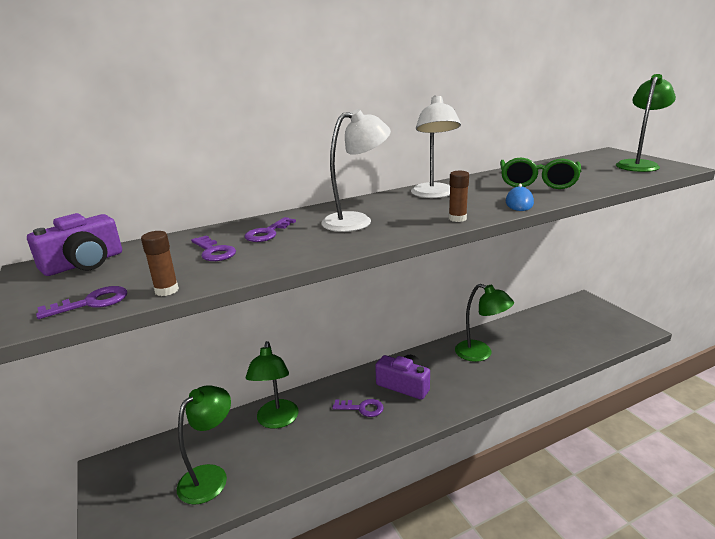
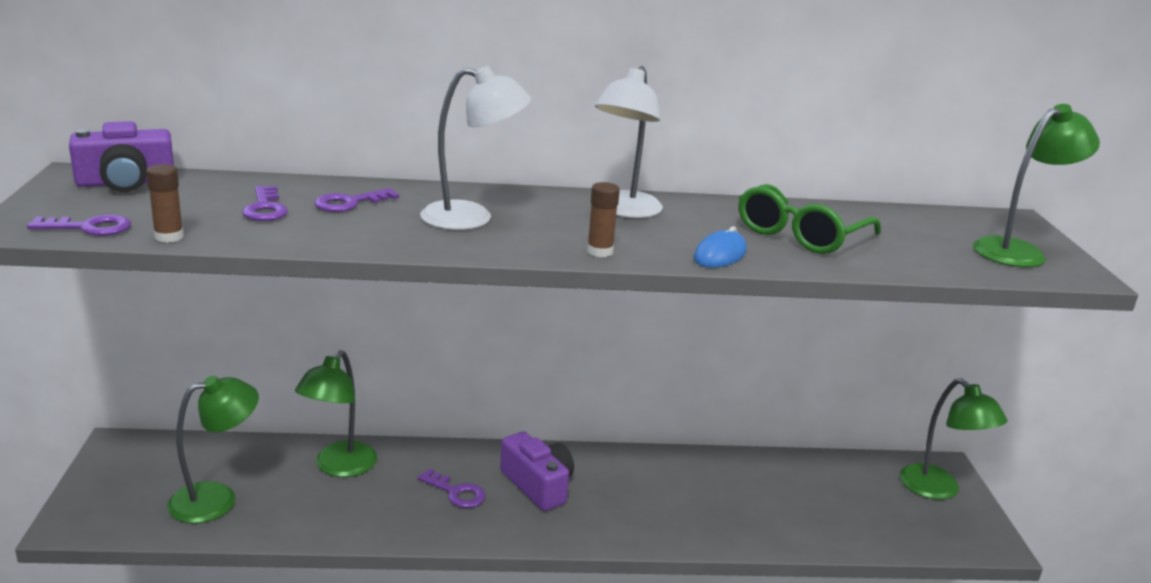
camera: 20 degrees right, 0 degrees up
(480, 354) = (688, 484): green lamp -> green lamp (939, 490)

